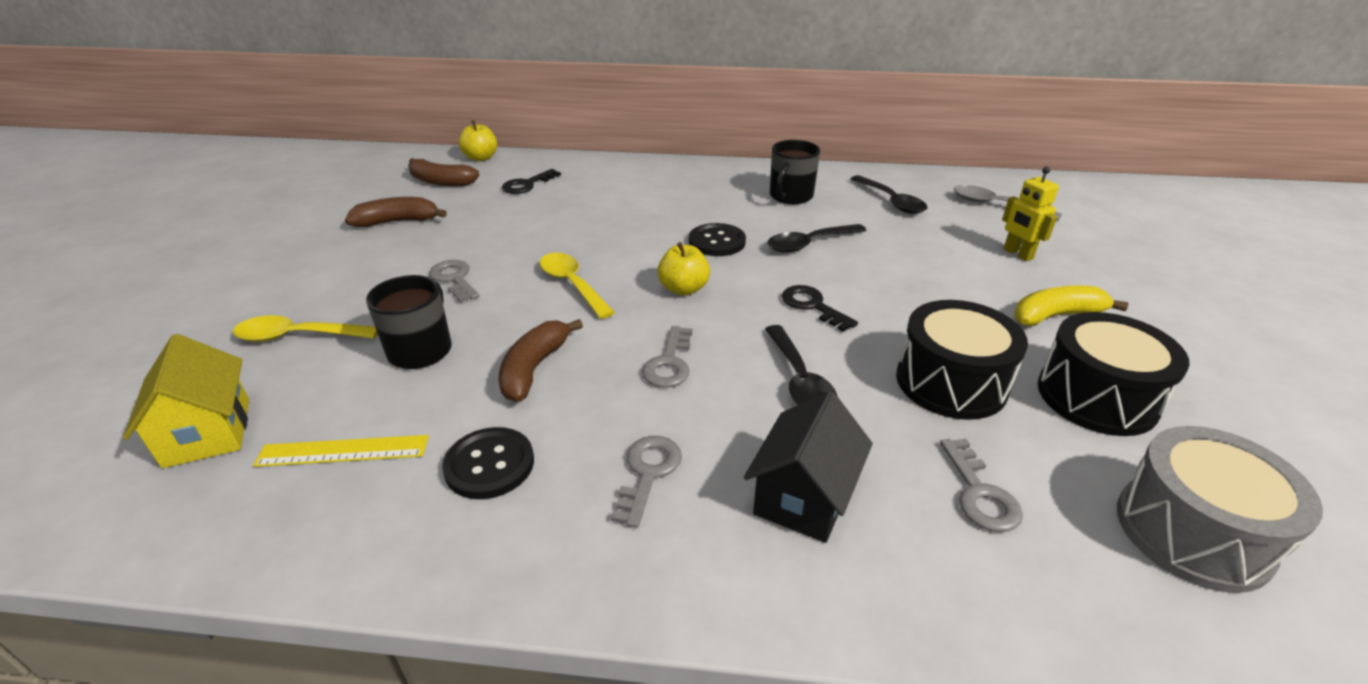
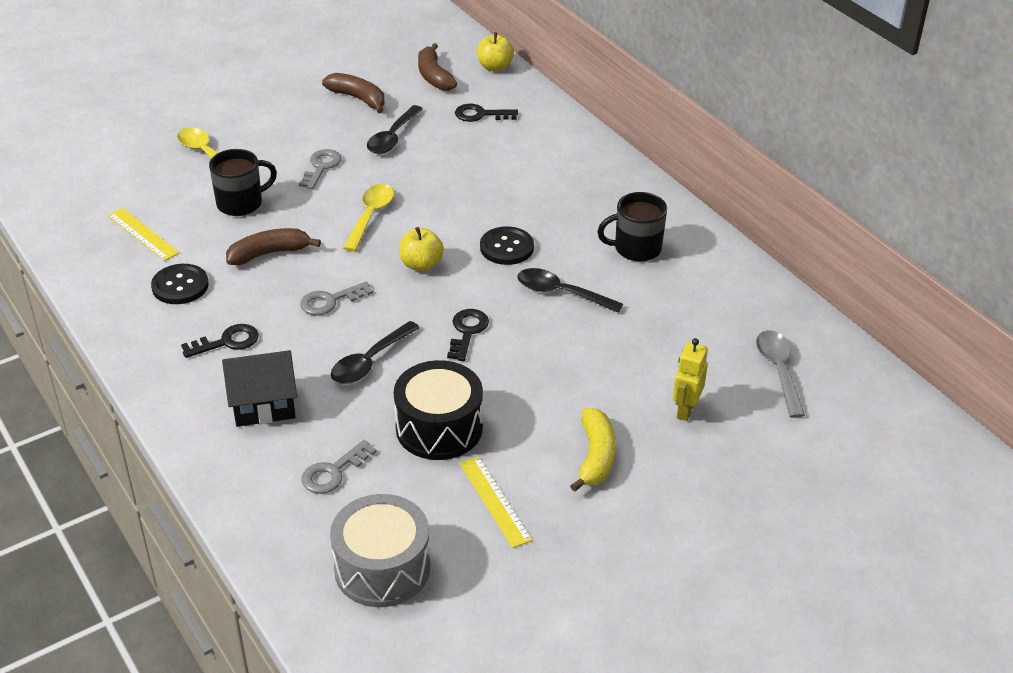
camera: 50 degrees right, 5 degrees up
(208, 432) = (113, 185): yellow house -> none
(648, 473) = (227, 342): grey key -> black key
(891, 201) = (702, 307): black spoon -> black spoon (392, 137)
(1056, 316) = (595, 457): yellow banana -> yellow banana turned 60 degrees clockwise
(1096, 397) = (494, 501): black drum -> yellow ruler

